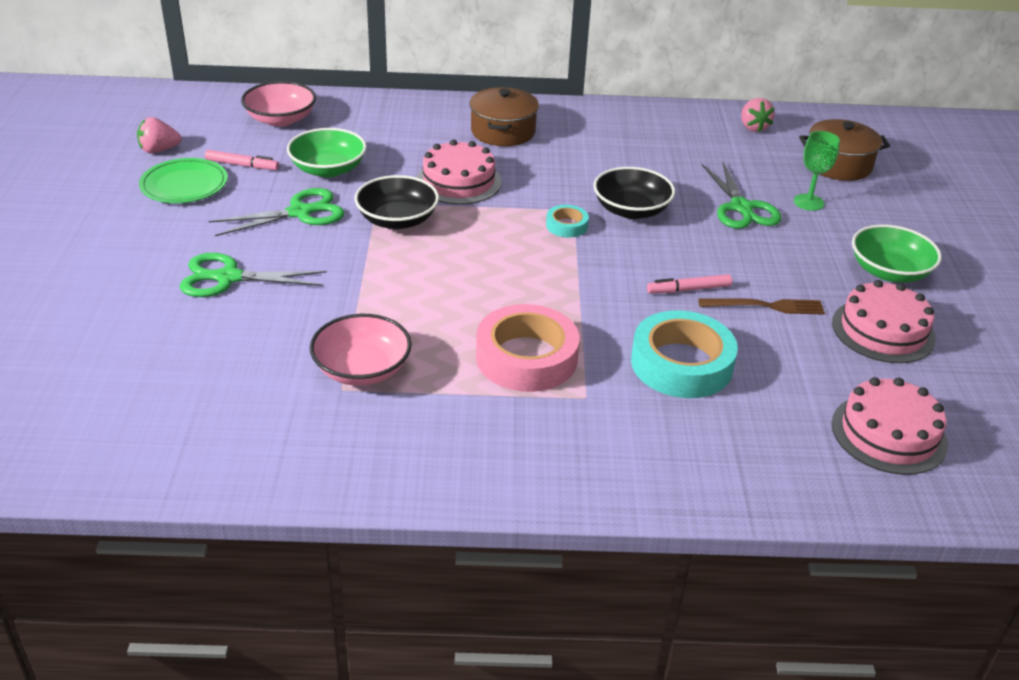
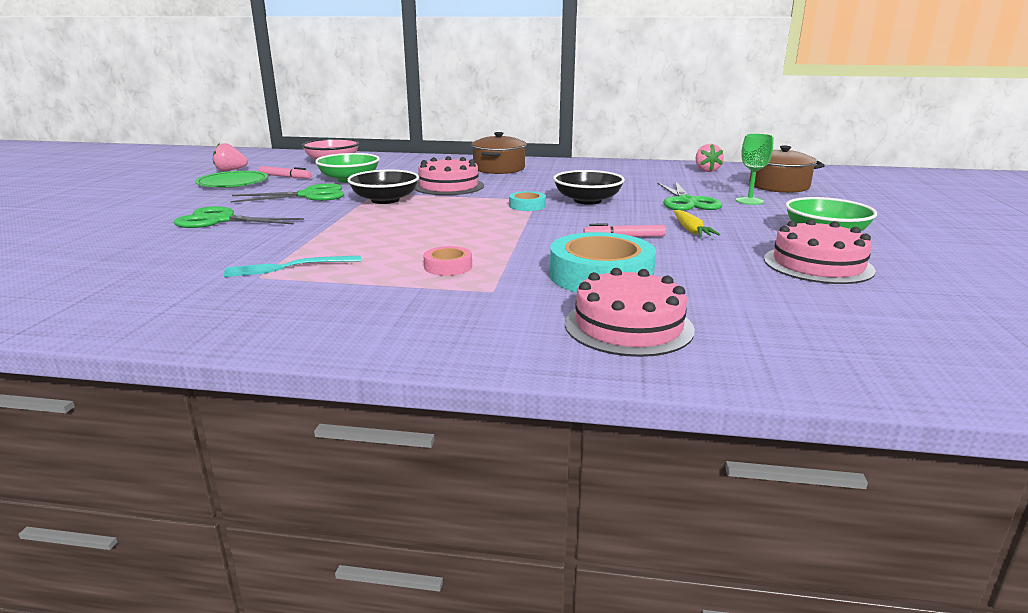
camera: 10 degrees right, 15 degrees down
(362, 369) = (288, 267): pink bowl -> turquoise fork
(526, 357) = (448, 266): pink tape -> pink tape, size x0.48
(754, 271) = (691, 230): none -> yellow carrot
(766, 306) = (697, 248): brown fork -> none
(888, 434) = (823, 328): pink cake -> pink cake (628, 326)

